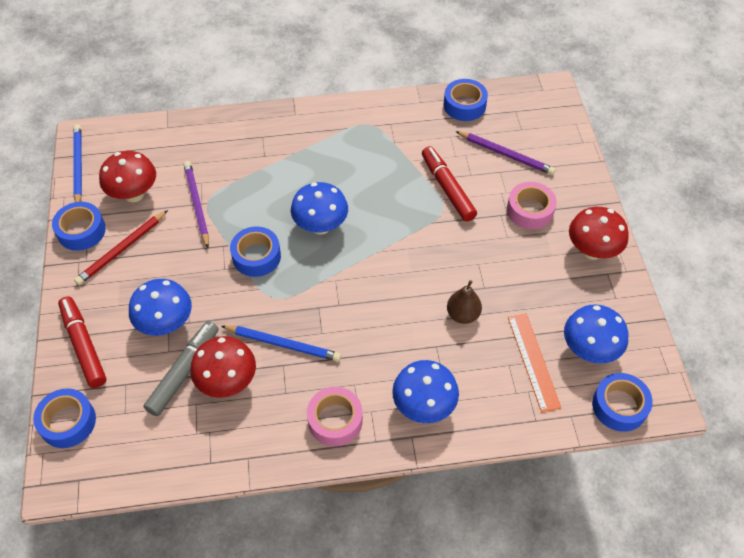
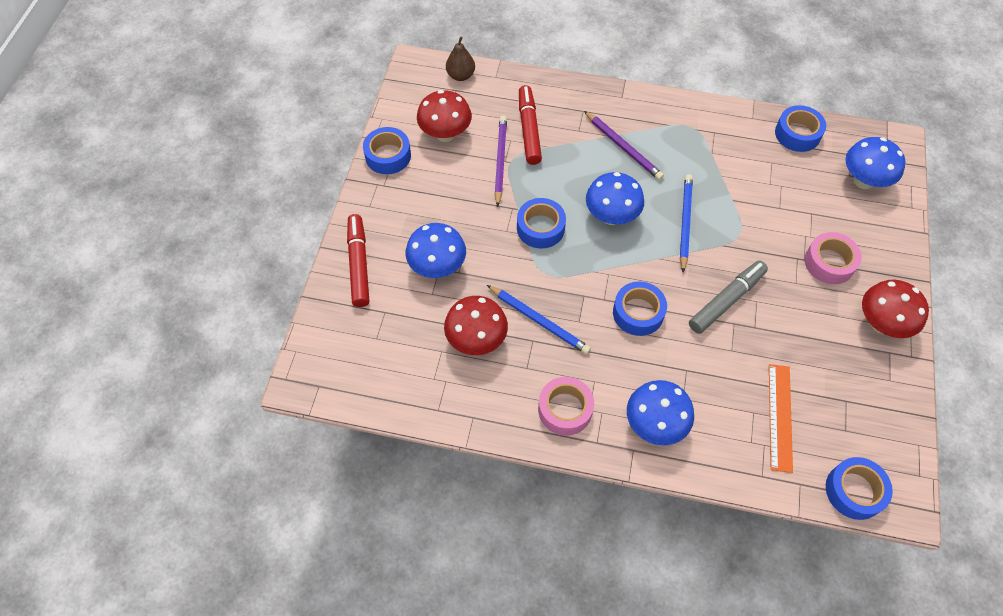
camera: 20 degrees right, 5 degrees up
(68, 422) = (325, 330): blue tape -> blue tape (638, 313)
(78, 166) = (403, 93): blue pencil -> blue pencil (684, 222)
(122, 249) = (419, 184): red pencil -> none
(184, 371) = (440, 317): grey marker -> grey marker (726, 300)
(447, 188) = (750, 215): red marker -> red marker (529, 129)
(463, 315) = (723, 347): brown pear -> brown pear (461, 75)
(506, 154) = (824, 197): purple pencil -> purple pencil (623, 147)
(589, 350) = (842, 424): blue mushroom -> blue mushroom (863, 181)

